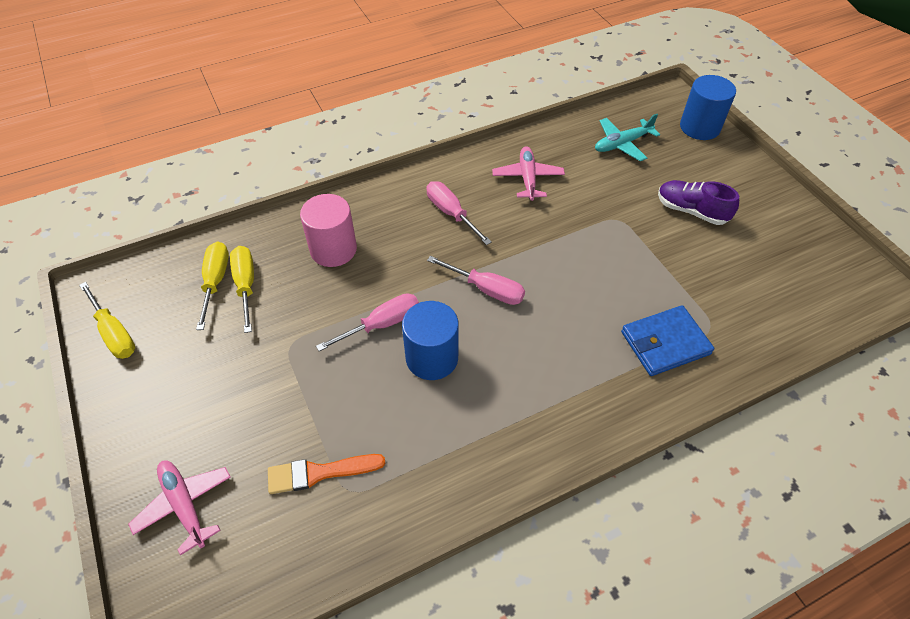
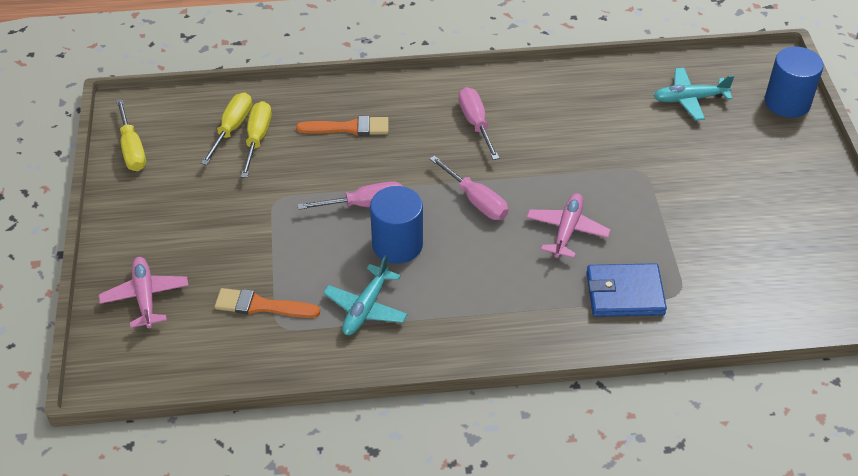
camera: 20 degrees right, 5 degrees down
(333, 249) = (348, 128): pink cylinder -> orange brush
(430, 439) = (366, 308): none -> turquoise plane
(527, 178) = (570, 109): pink plane -> pink plane (567, 230)
(691, 211) = (725, 183): purple shoe -> none

